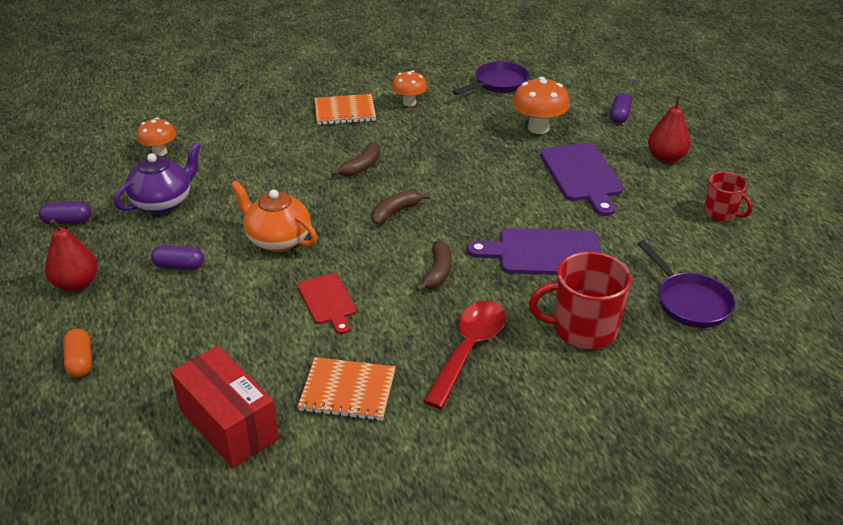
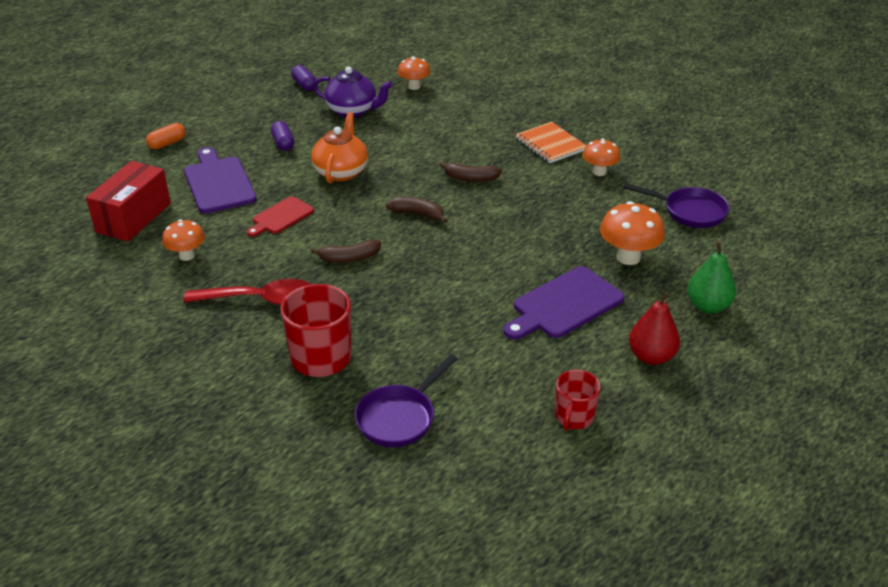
camera: 65 degrees right, 0 degrees up
(76, 284) = (240, 114): red pear -> none
(347, 391) = (187, 256): orange notebook -> orange mushroom
(544, 253) = (416, 309): purple cutting board -> purple cutting board (219, 183)
(619, 116) = (708, 306): purple capsule -> green pear

